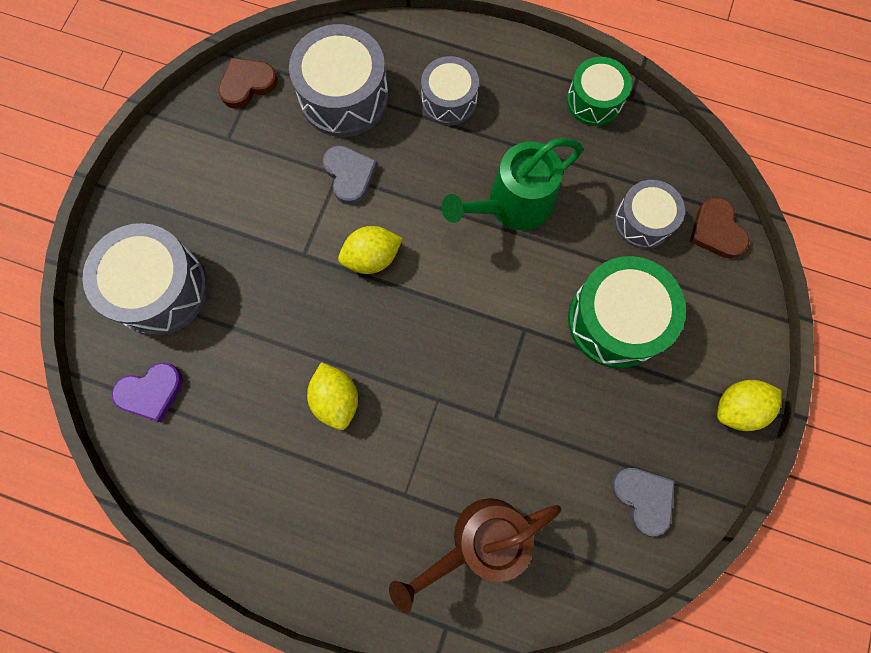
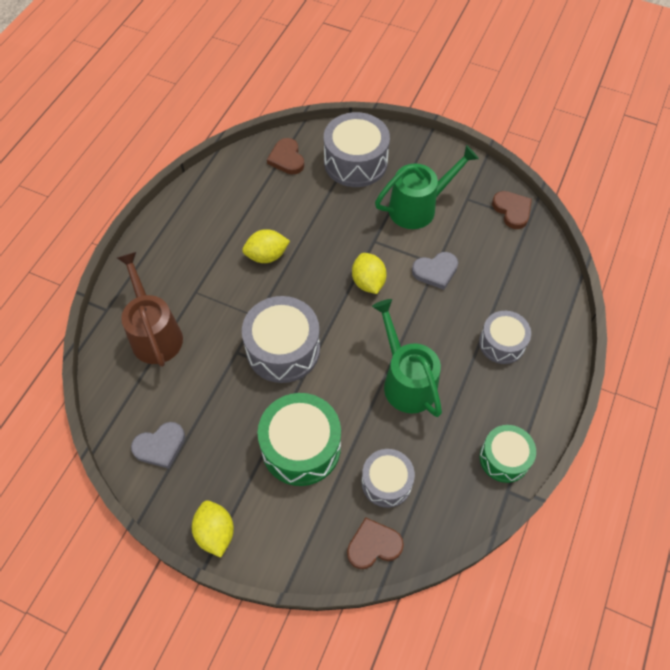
camera: 95 degrees right, 15 degrees down
(151, 392) = (287, 159): purple heart -> brown heart
(244, 199) = (418, 207): none -> green watering can
(344, 97) = (503, 271): grey drum -> grey drum (283, 349)

